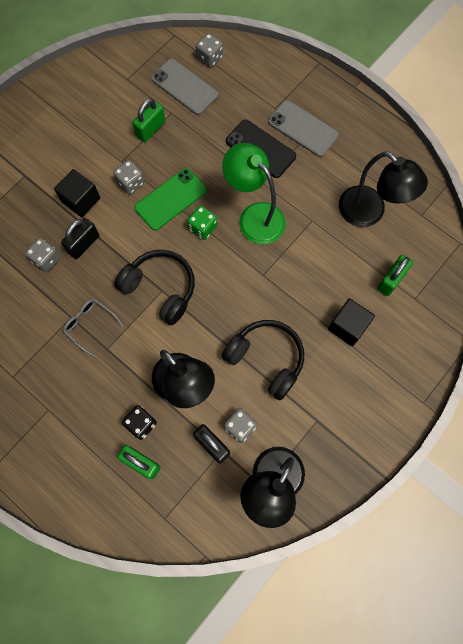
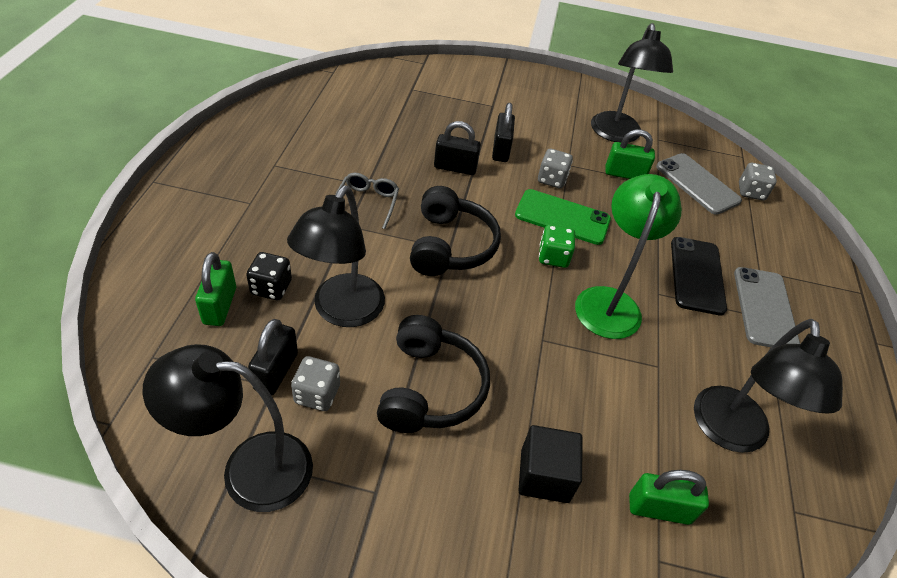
camera: 55 degrees right, 25 degrees down
(46, 259) = (418, 147): grey dice -> none
(81, 200) = (501, 150): black cube -> black padlock
(107, 106) = (616, 135): none -> black lamp
(184, 87) = (697, 184): grey phone -> grey phone turned 45 degrees counterclockwise

